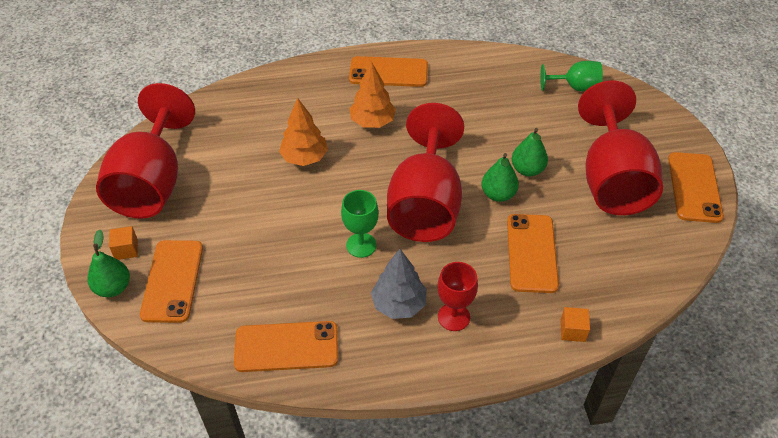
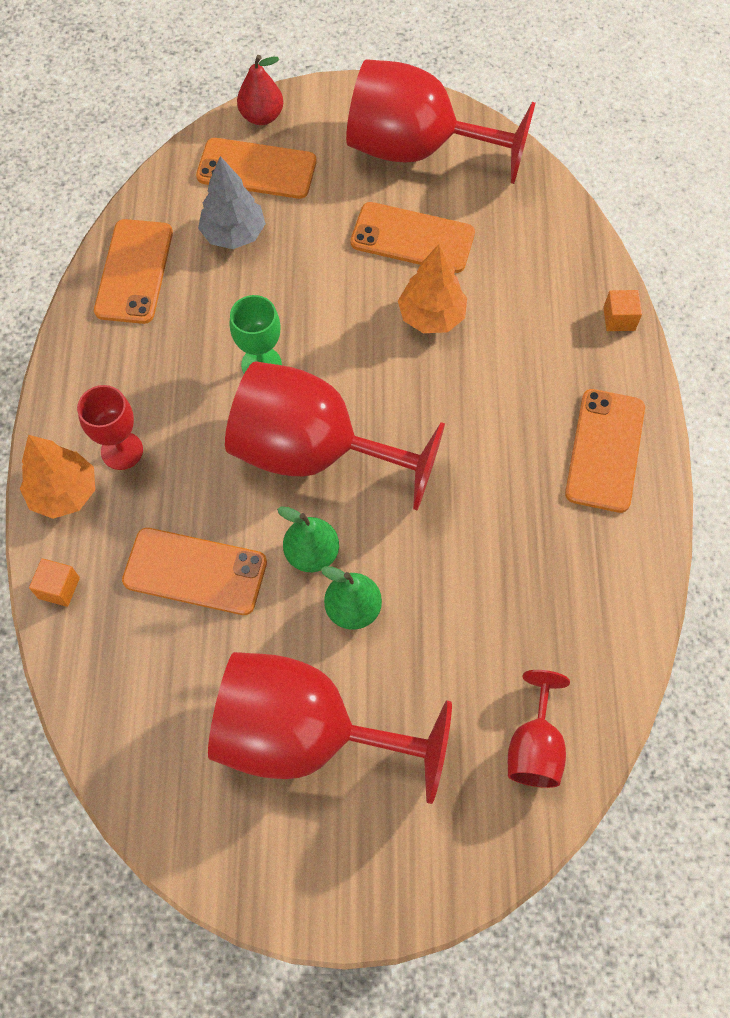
camera: 100 degrees right, 15 degrees up
(113, 287) = (262, 116): green pear -> red pear
(126, 249) = (314, 127): orange cube -> orange cube (619, 319)
(372, 122) = (492, 411): orange tree -> orange tree (64, 493)
(398, 304) = (158, 393): grey tree -> grey tree (234, 234)
(575, 87) = (534, 746): green goblet -> red goblet
(694, 187) = (262, 868): orange phone -> orange phone (412, 238)

